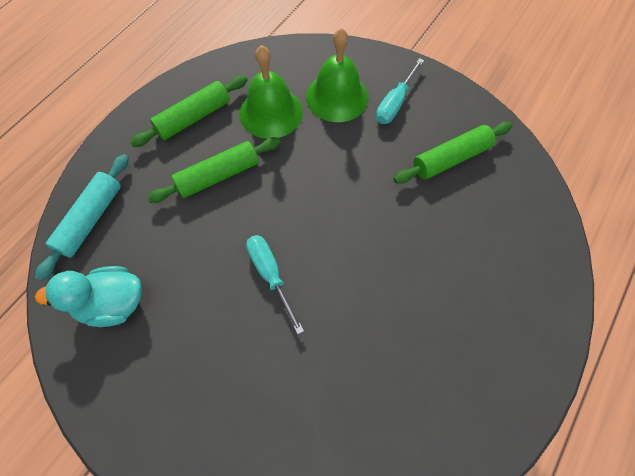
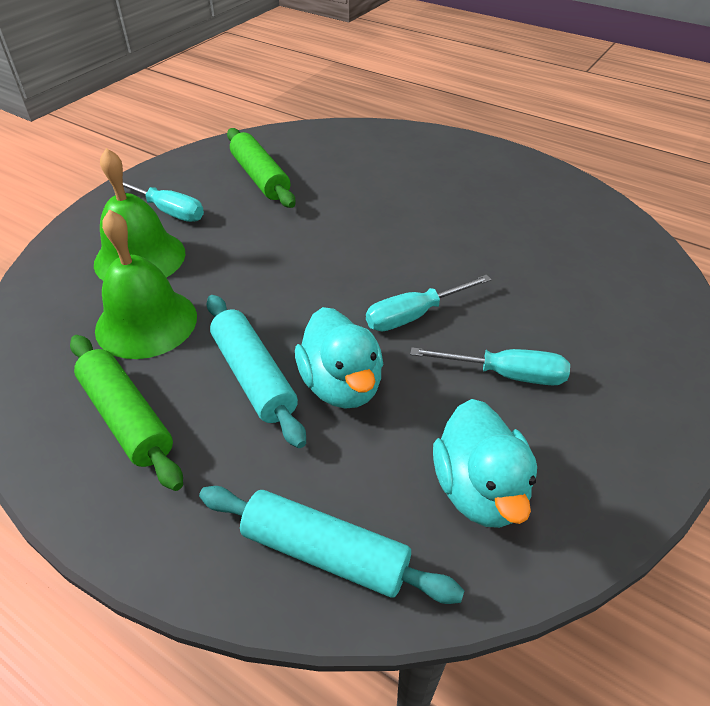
camera: 90 degrees left, 20 degrees down
(204, 335) = (506, 374): none -> turquoise screwdriver
(206, 225) = (341, 385): none -> turquoise duck
(218, 175) = (254, 376): green rolling pin -> turquoise rolling pin

